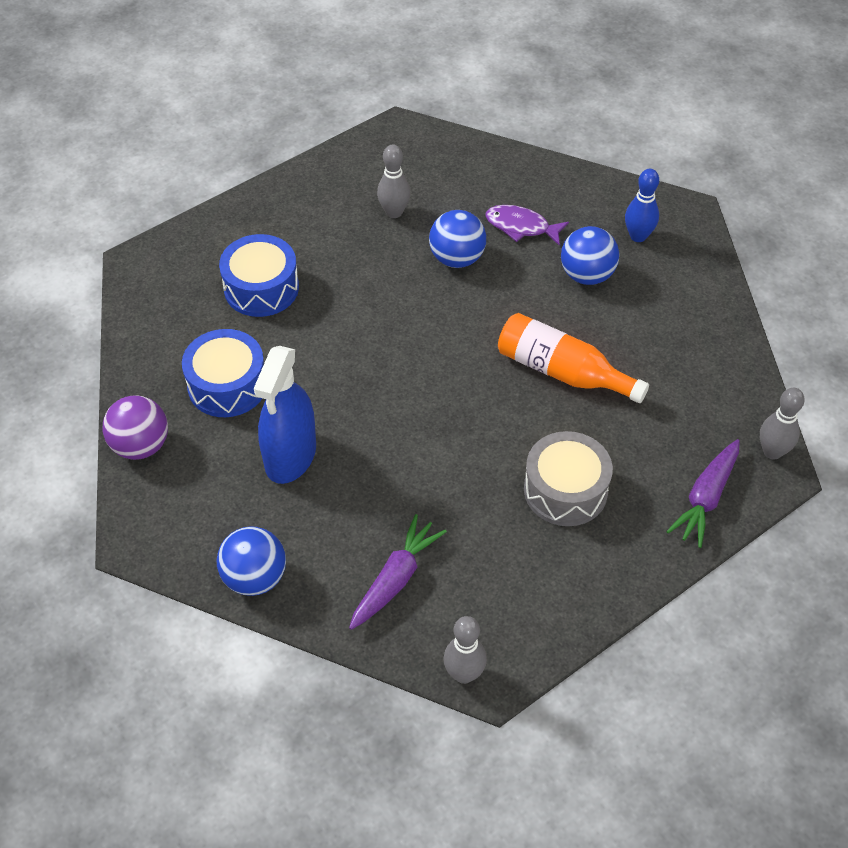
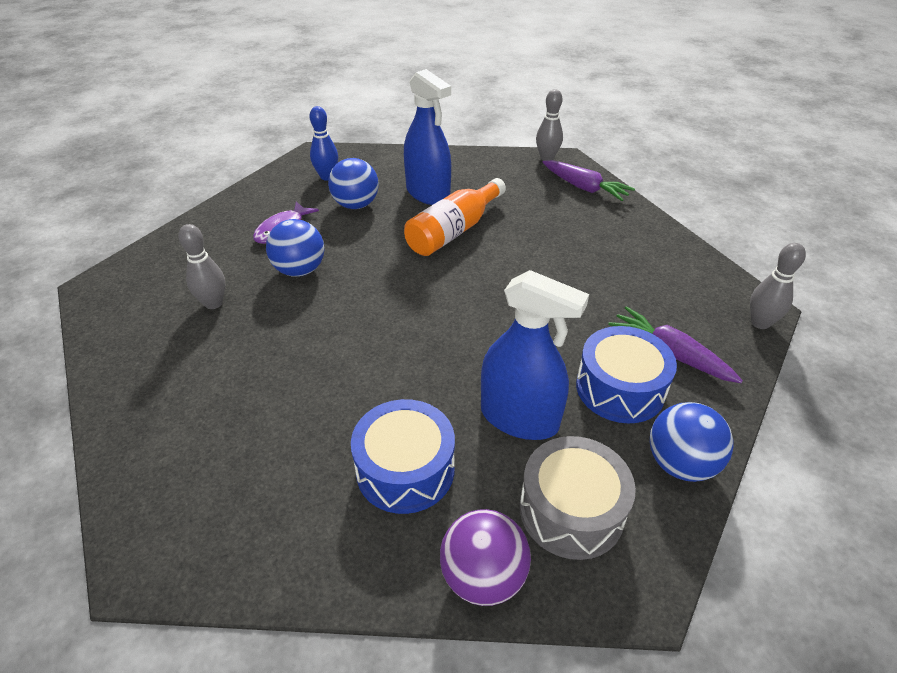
camera: 80 degrees left, 10 degrees down
(261, 288) = (264, 423): blue drum -> blue drum (620, 388)
(565, 490) = (574, 246): grey drum -> grey drum (571, 510)
(634, 335) = (428, 193): none -> blue spray bottle

